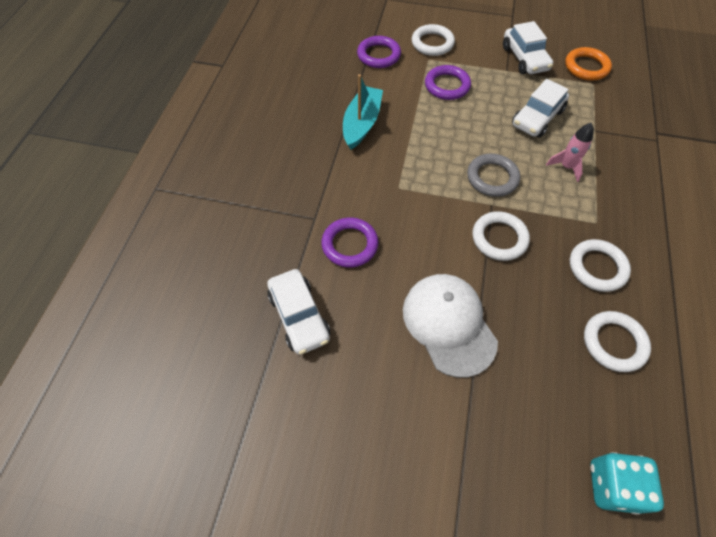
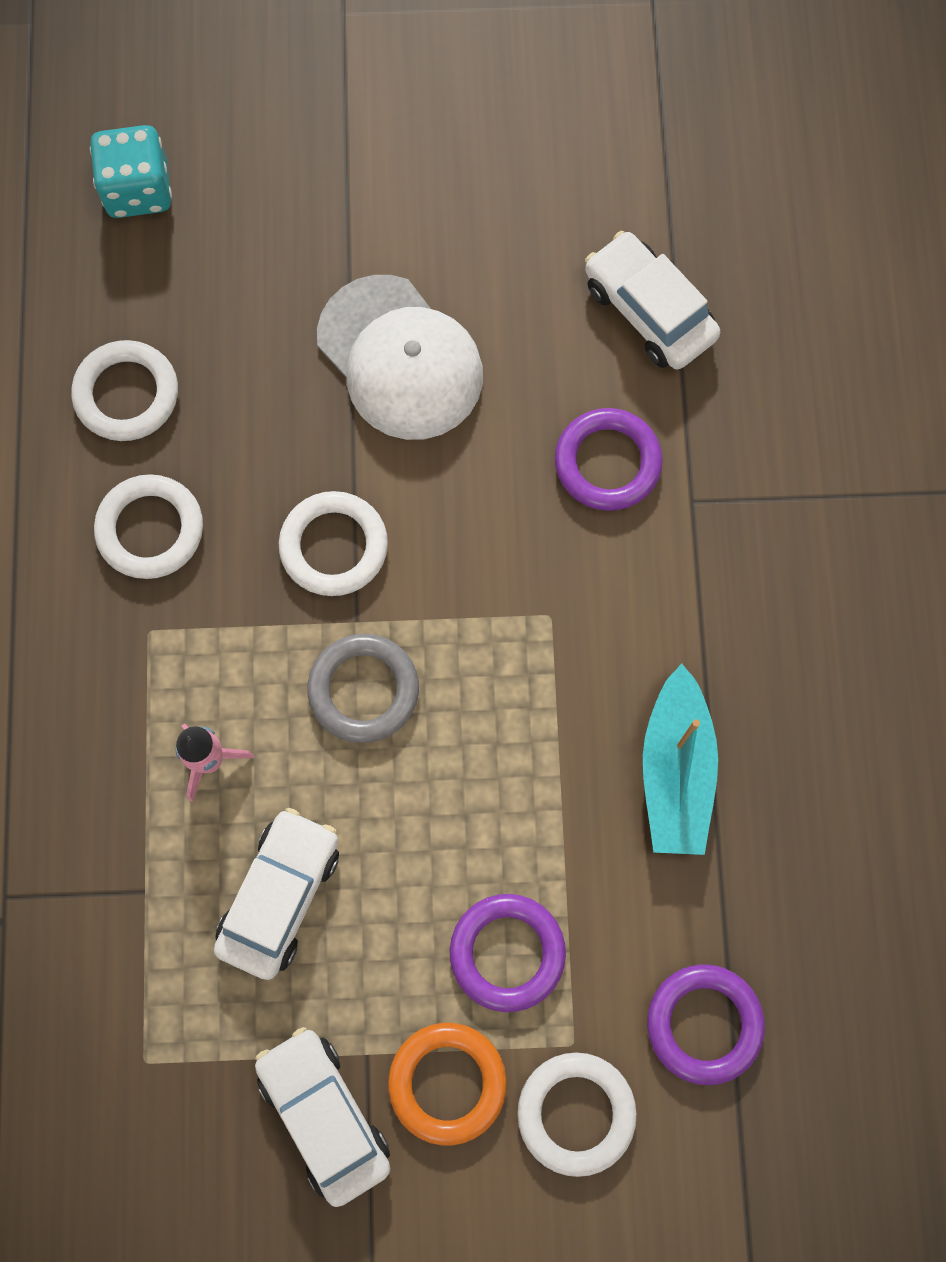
camera: 165 degrees right, 15 degrees up
(586, 67) = (162, 1123): orange ring -> orange ring (447, 1083)

